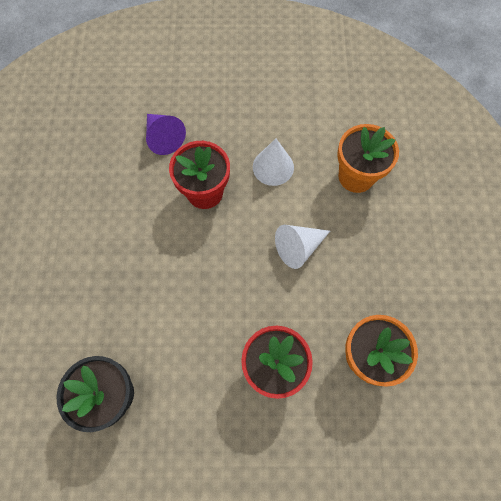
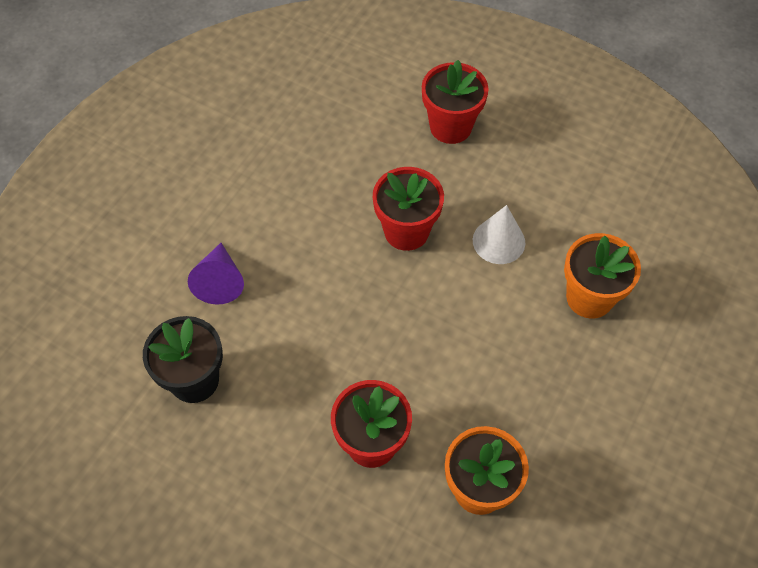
camera: 30 degrees right, 10 degrees down
(163, 138) = (396, 154): purple cone -> purple cone (220, 281)
(191, 99) = (450, 127): none -> red flower pot
(298, 247) = (474, 339): white cone -> none

